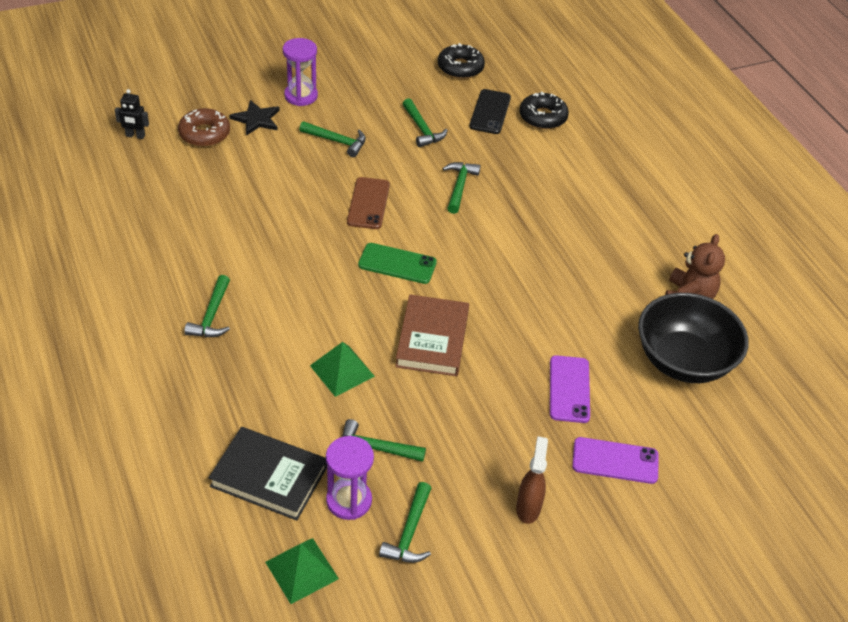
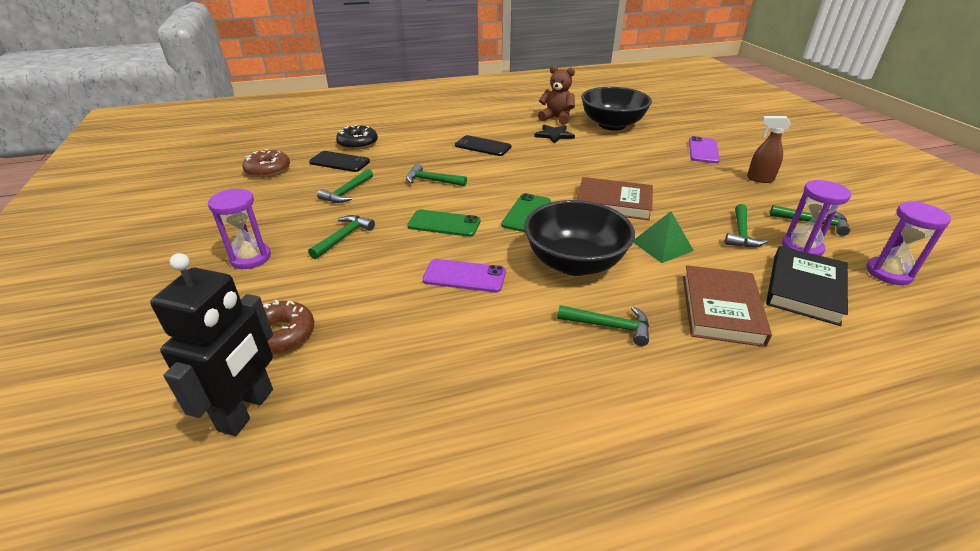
camera: 80 degrees left, 10 degrees down
(135, 136) = (247, 410): black robot -> black robot, size x2.14
(235, 398) = (721, 309): none -> brown book
(256, 119) = (275, 291): black star -> black star (554, 135)
(301, 570) = (888, 273): green pyramid -> purple hourglass
(305, 298) = (574, 263): none -> black bowl
(368, 203) = (444, 223): brown phone -> green phone
(422, 129) = (347, 192): green hammer -> green hammer turned 135 degrees clockwise
(460, 67) = (268, 170): black donut -> brown donut
(563, 222) = (483, 146): none -> black phone
(569, 389) = (648, 158): purple phone -> purple phone (464, 276)

